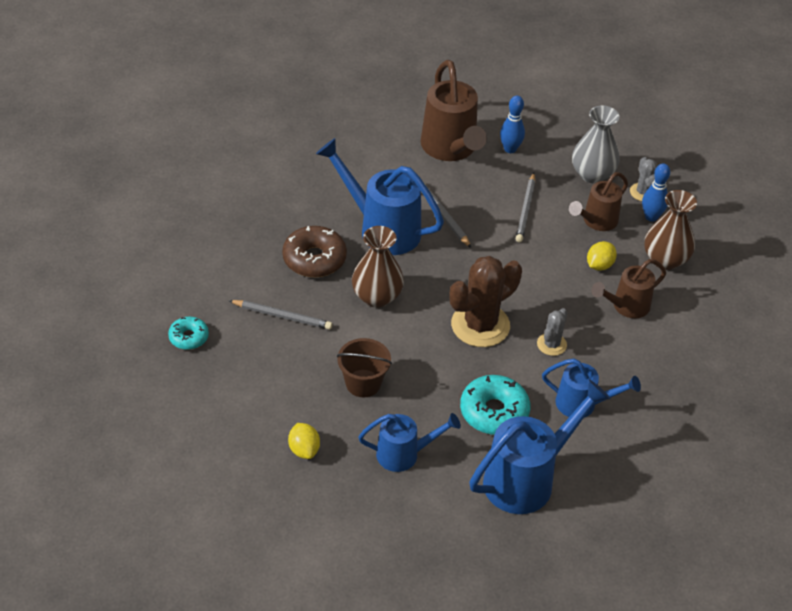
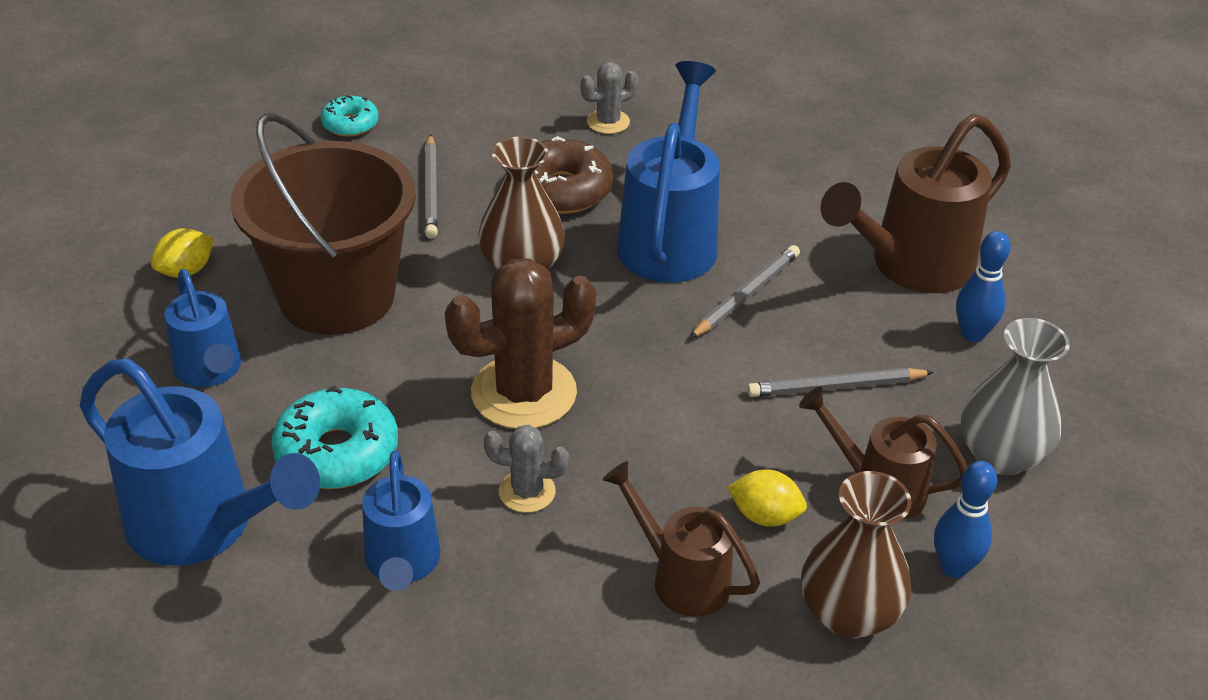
camera: 70 degrees right, 5 degrees down
(363, 383) = (337, 296): brown bucket -> brown bucket, size x2.03
(480, 325) = (524, 393): brown cactus -> brown cactus turned 60 degrees counterclockwise
(643, 192) = (1013, 540): grey cactus -> grey cactus (608, 122)

